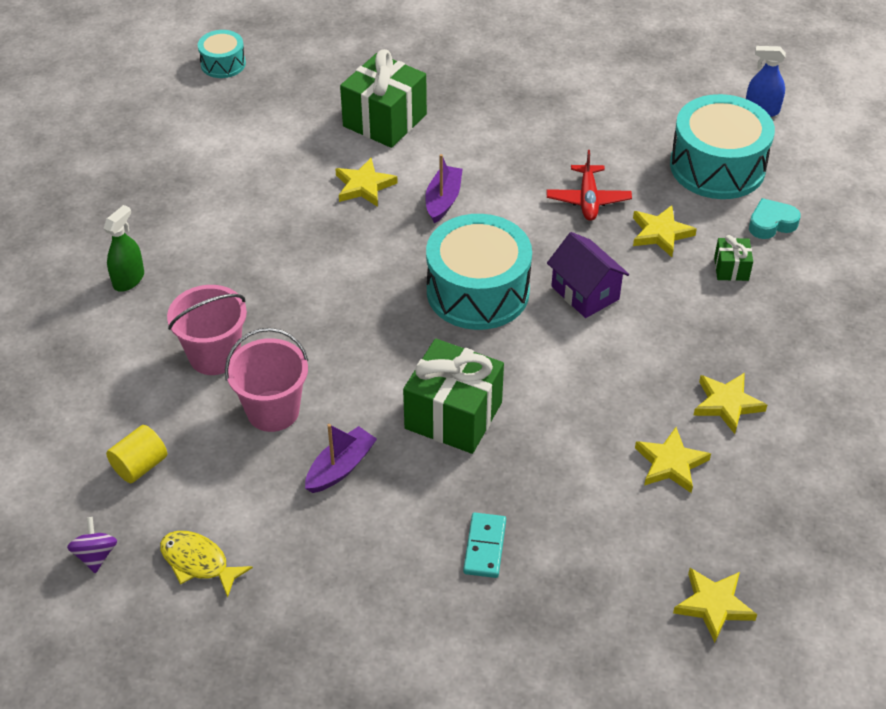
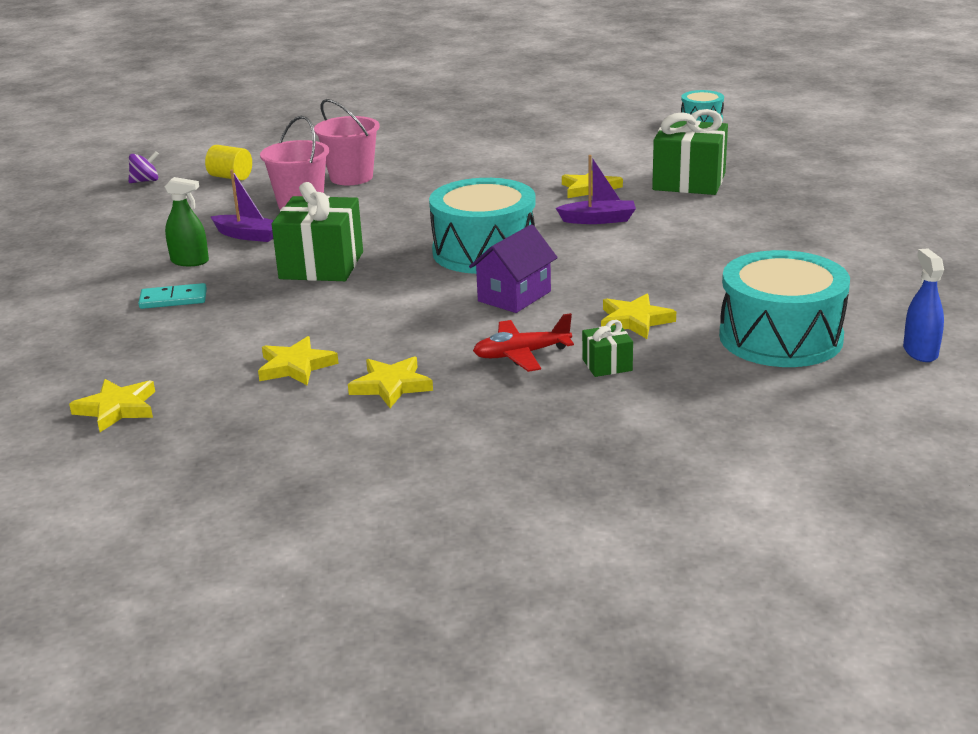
camera: 75 degrees right, 20 degrees down
(128, 279) = (418, 140): green spray bottle -> green spray bottle (190, 261)
(198, 562) = (143, 209): yellow fish -> none
(588, 199) = (657, 279): red plane -> red plane (521, 354)
(771, 223) = (706, 380): turquoise heart -> none

